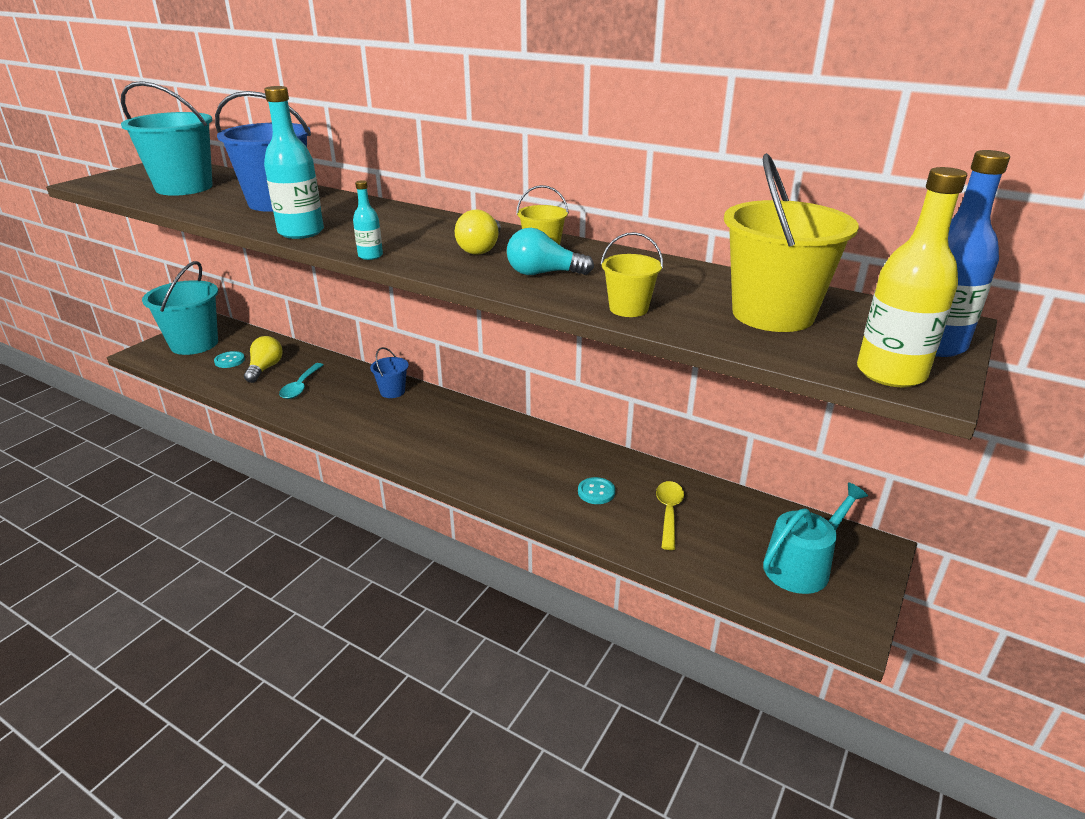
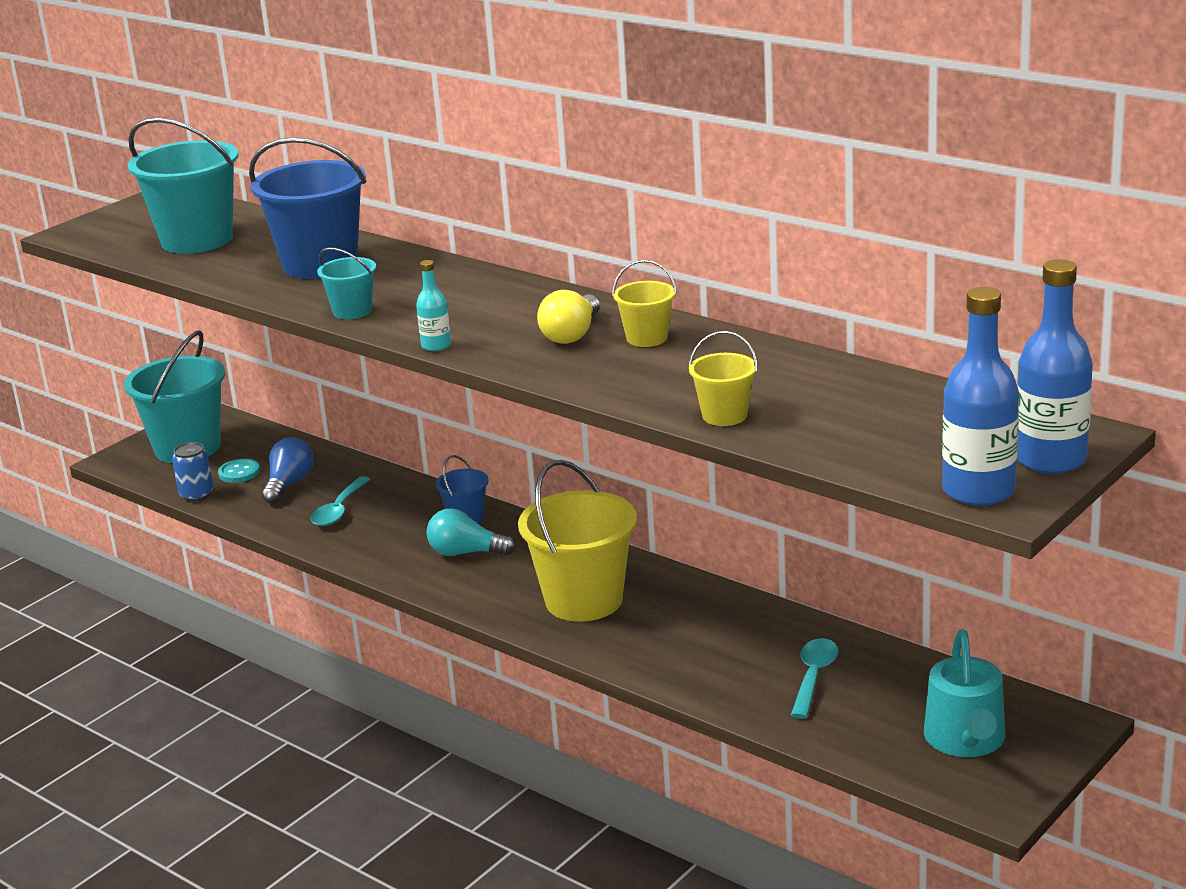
camera: 10 degrees right, 5 degrees down
(197, 376) = (196, 494): none -> blue can
(265, 369) = (289, 484): yellow light bulb -> blue light bulb
(301, 232) = (352, 311): turquoise bottle -> turquoise bucket
(543, 273) = (639, 370): turquoise light bulb -> turquoise light bulb (466, 553)
(596, 492) = (724, 651): turquoise button -> none
(669, 512) = (814, 677): yellow spoon -> turquoise spoon
(773, 314) = (889, 423): yellow bucket -> yellow bucket (584, 600)
(801, 566) = (966, 740): turquoise watering can -> turquoise watering can turned 120 degrees clockwise
(891, 373) = (978, 491): yellow bottle -> blue bottle

